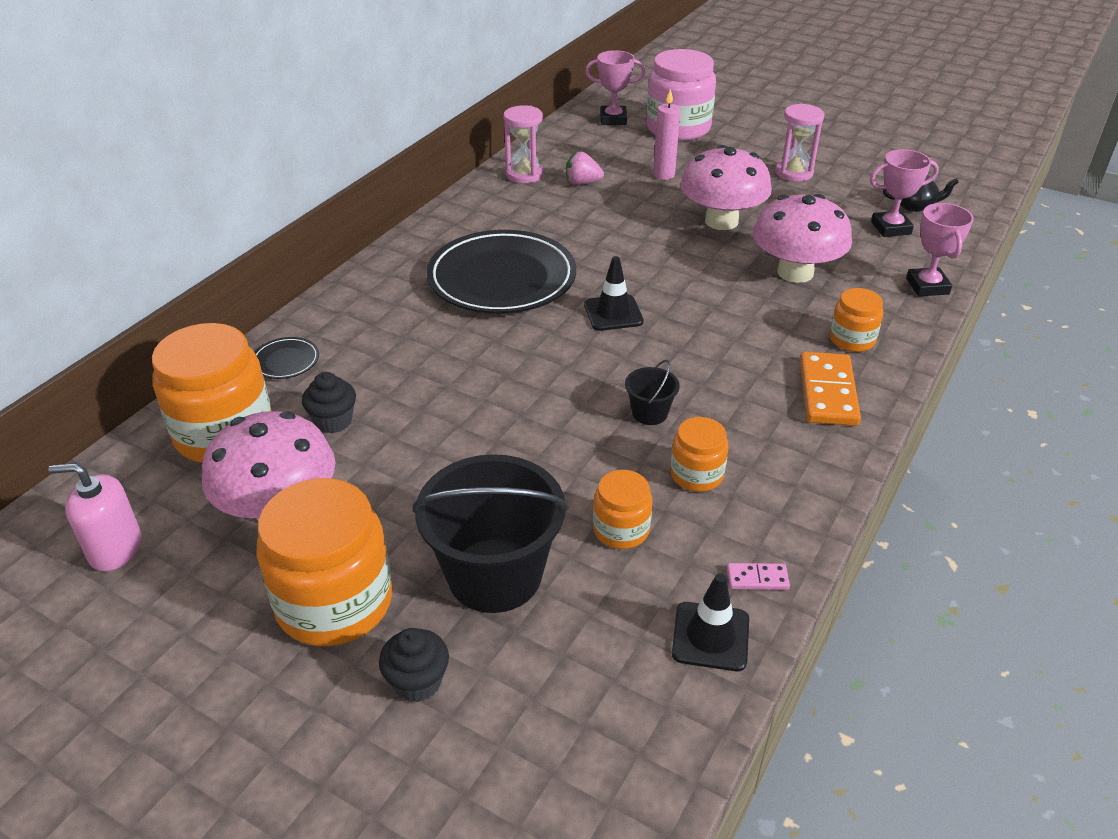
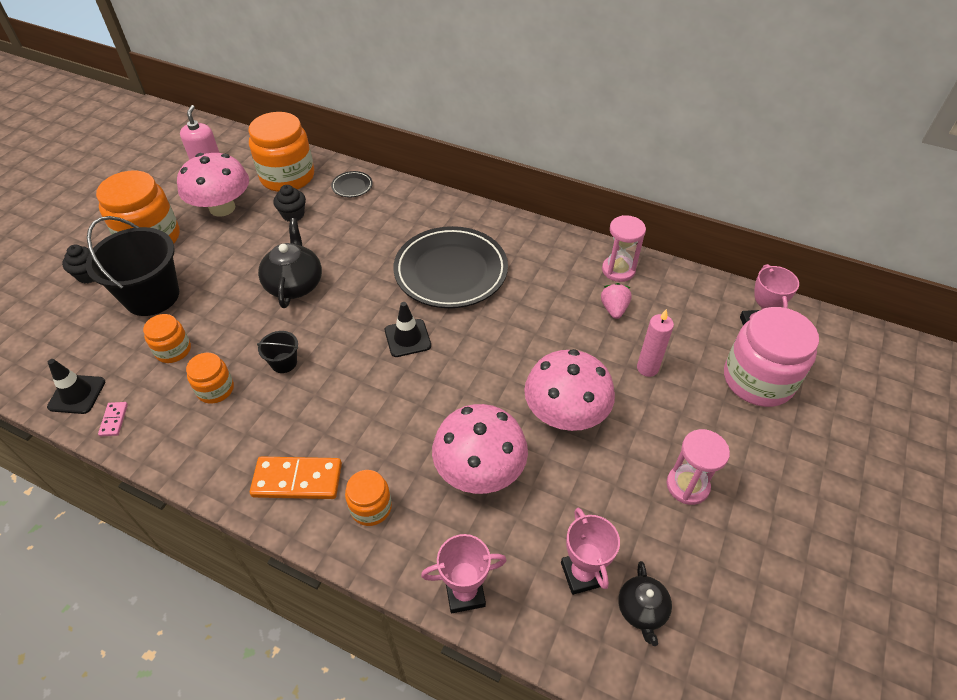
camera: 85 degrees right, 10 degrees up
(498, 411) = (294, 284): none -> black teapot

